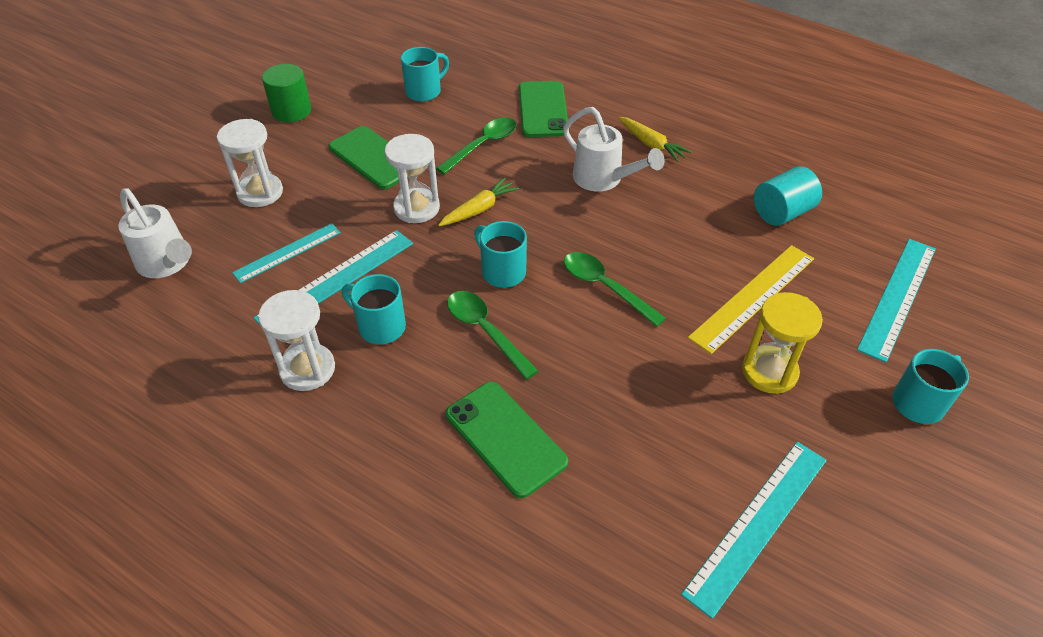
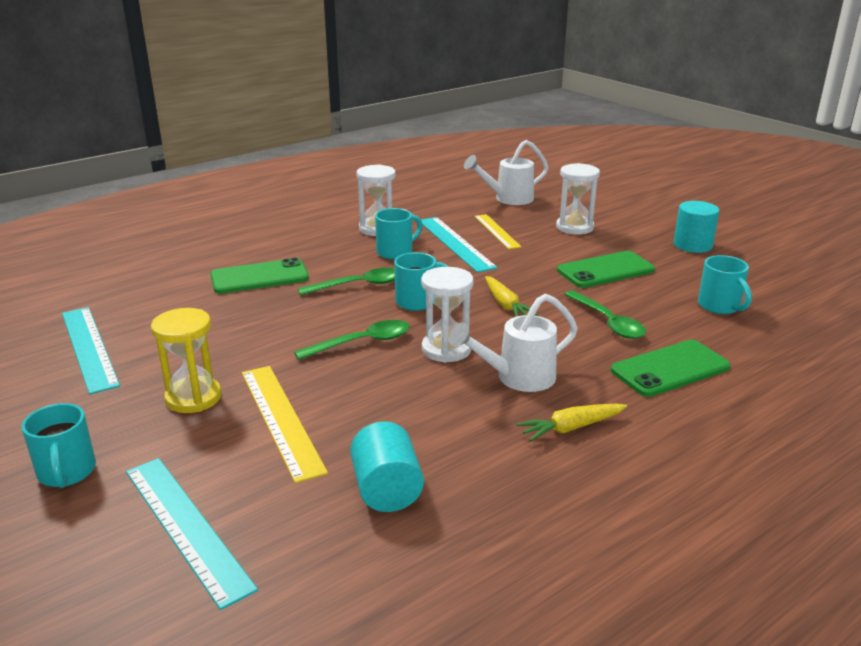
camera: 110 degrees right, 20 degrees down
(287, 252) = (496, 231): turquoise ruler -> yellow ruler
(291, 111) = (692, 245): green cylinder -> turquoise cylinder
(416, 208) = (523, 279): white hourglass -> white hourglass (446, 349)
(543, 109) = (670, 369): green phone -> green phone turned 45 degrees counterclockwise

